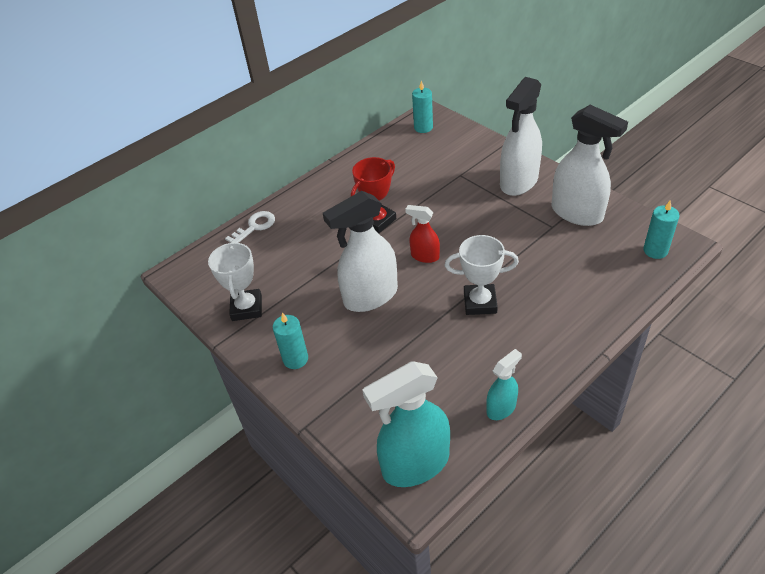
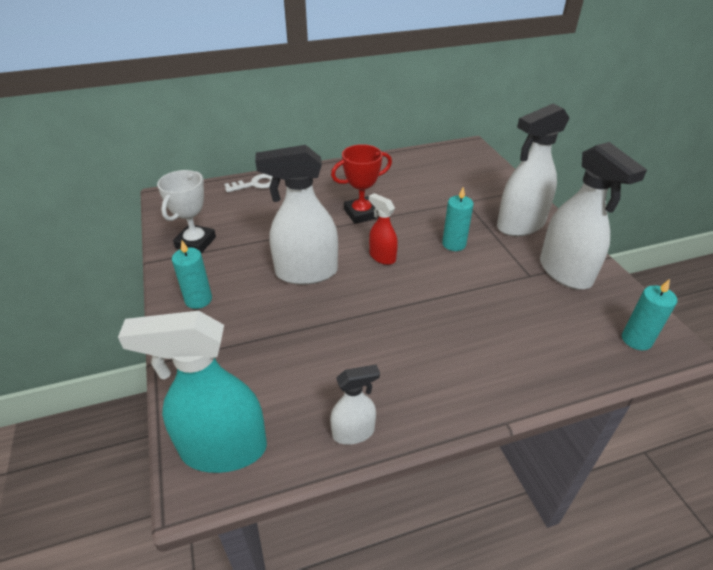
camera: 20 degrees right, 5 degrees down
(423, 127) = (458, 155): turquoise candle -> turquoise candle (454, 244)
(480, 303) = (406, 318): white trophy -> none
(501, 408) = (353, 432): turquoise spray bottle -> white spray bottle

